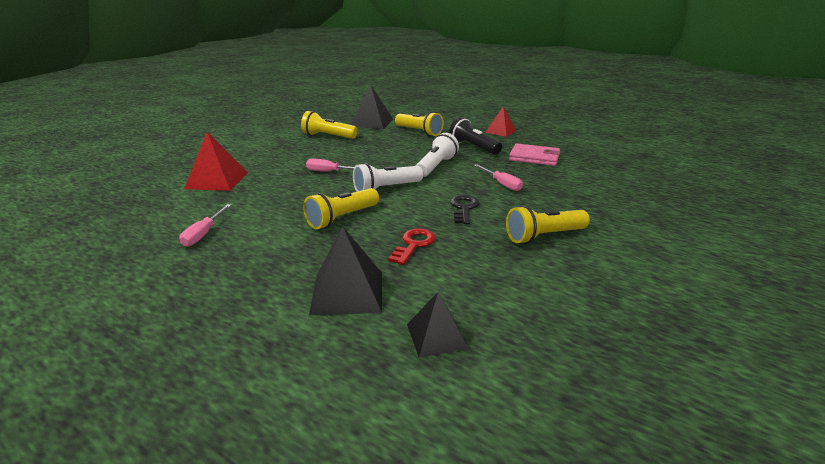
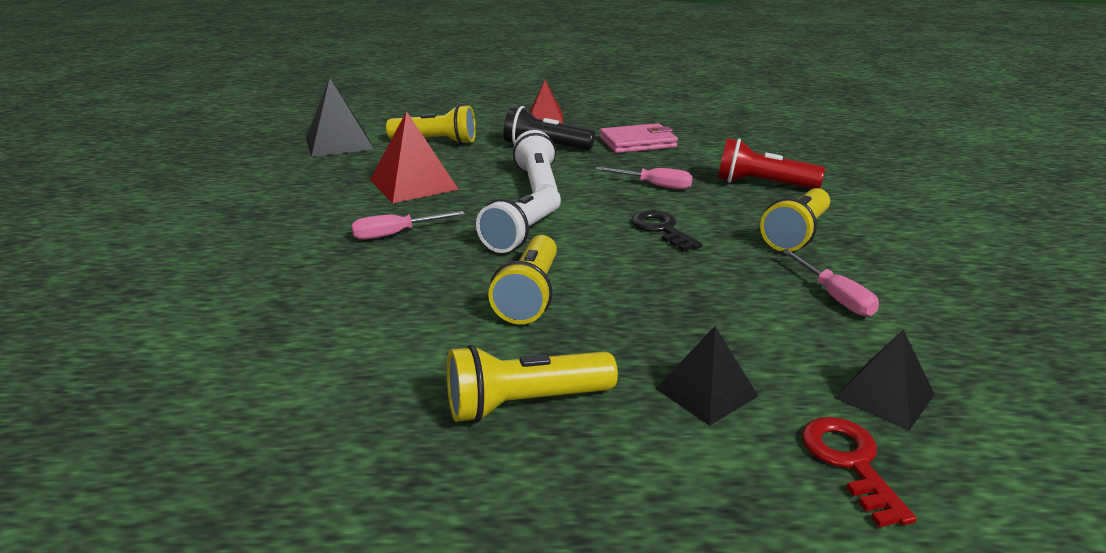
camera: 35 degrees left, 0 degrees up
(203, 234) = (343, 403): pink screwdriver -> pink screwdriver (834, 297)
(217, 180) = (208, 306): red pyramid -> red pyramid (413, 184)
(328, 136) = (299, 180): yellow flashlight -> yellow flashlight (524, 404)
(347, 292) = (706, 392): black pyramid -> black pyramid, size x0.64
(414, 244) = (681, 296): red key -> red key (850, 462)
(575, 202) = (762, 184): none -> red flashlight

